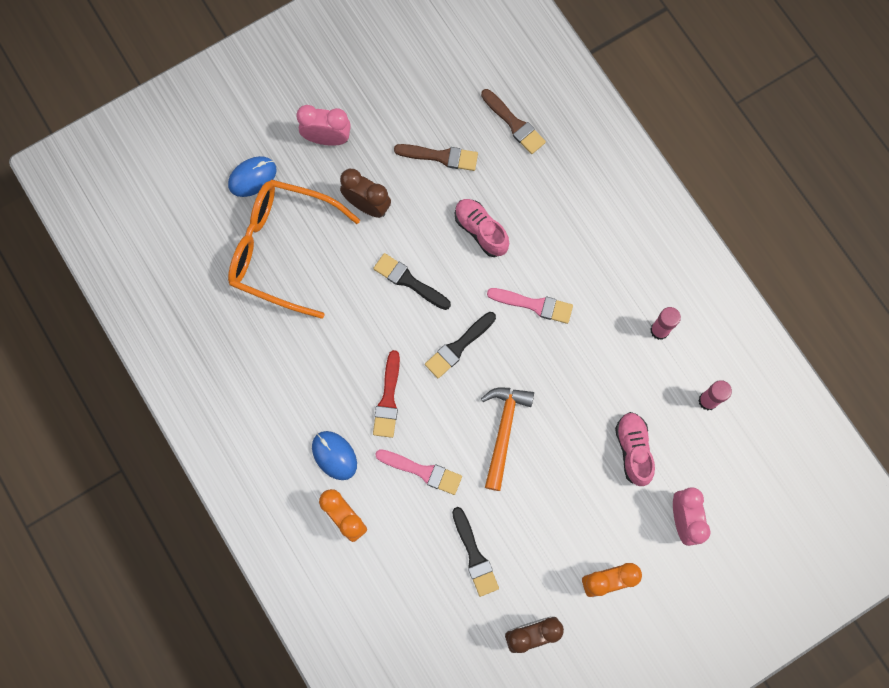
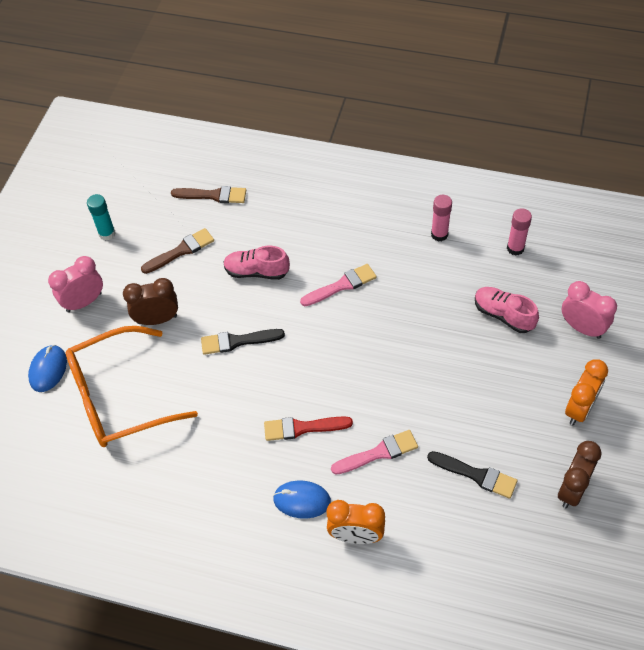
camera: 40 degrees left, 20 degrees down
(388, 399) = (302, 428): red brush -> red brush turned 120 degrees clockwise
(398, 87) = (107, 233): none -> turquoise glue stick
(458, 347) = (317, 353): black brush -> none
(503, 431) = (406, 378): orange hammer -> none

